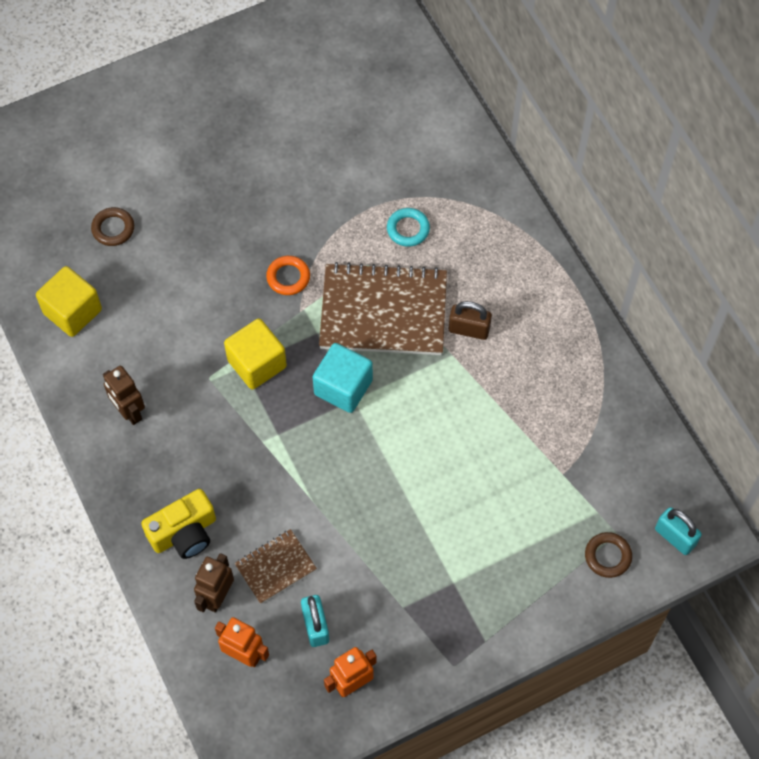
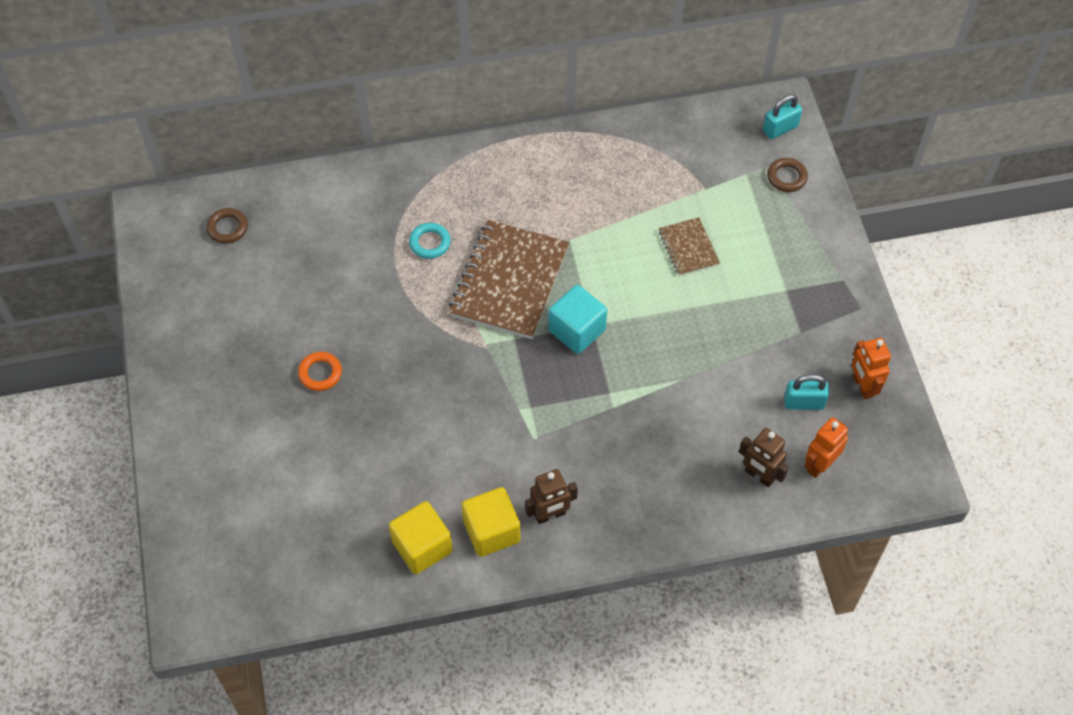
camera: 75 degrees left, 5 degrees down
(113, 229) = (338, 492): brown ring -> brown ring (227, 228)
(184, 533) = (689, 491): yellow camera -> none
(257, 364) = (531, 395): yellow cube -> yellow cube (491, 531)
(275, 567) = (741, 422): brown notebook -> brown notebook (688, 248)
(288, 277) = (447, 349): orange ring -> orange ring (320, 373)
(469, 329) = (548, 221): brown padlock -> none

